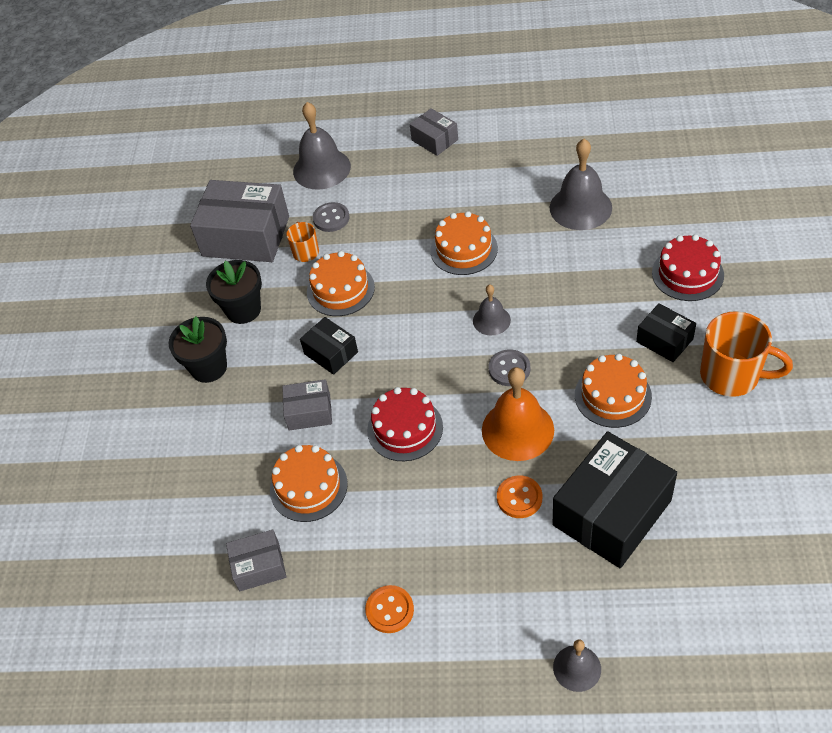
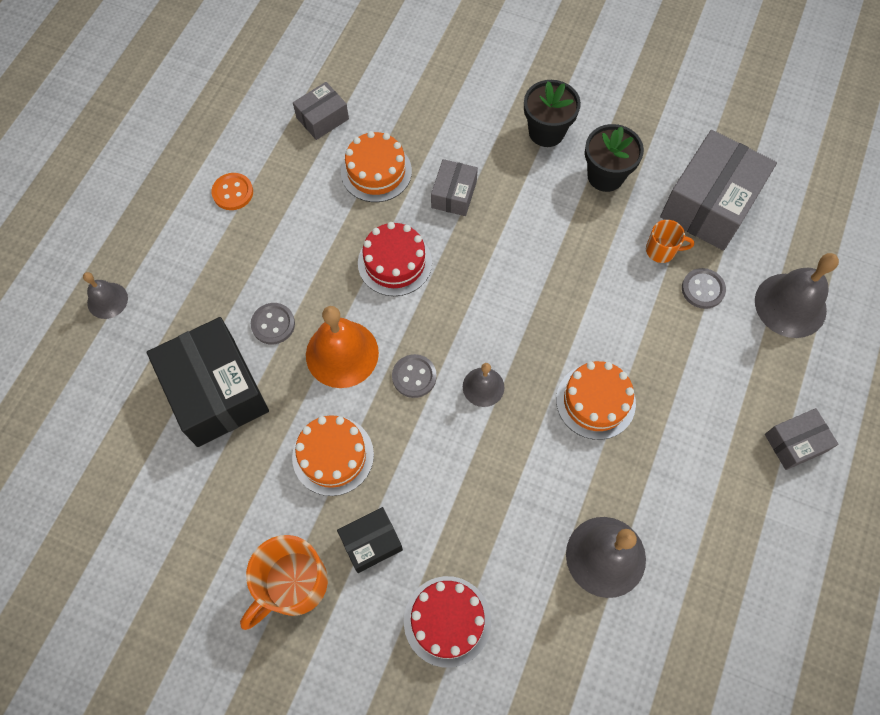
camera: 105 degrees right, 15 degrees up
(259, 566) = (322, 118): grey box -> grey box turned 45 degrees clockwise
(331, 353) = (514, 232): black box -> none
(340, 289) = (592, 265): orange cake -> none
(519, 498) = (273, 324): orange button -> grey button

